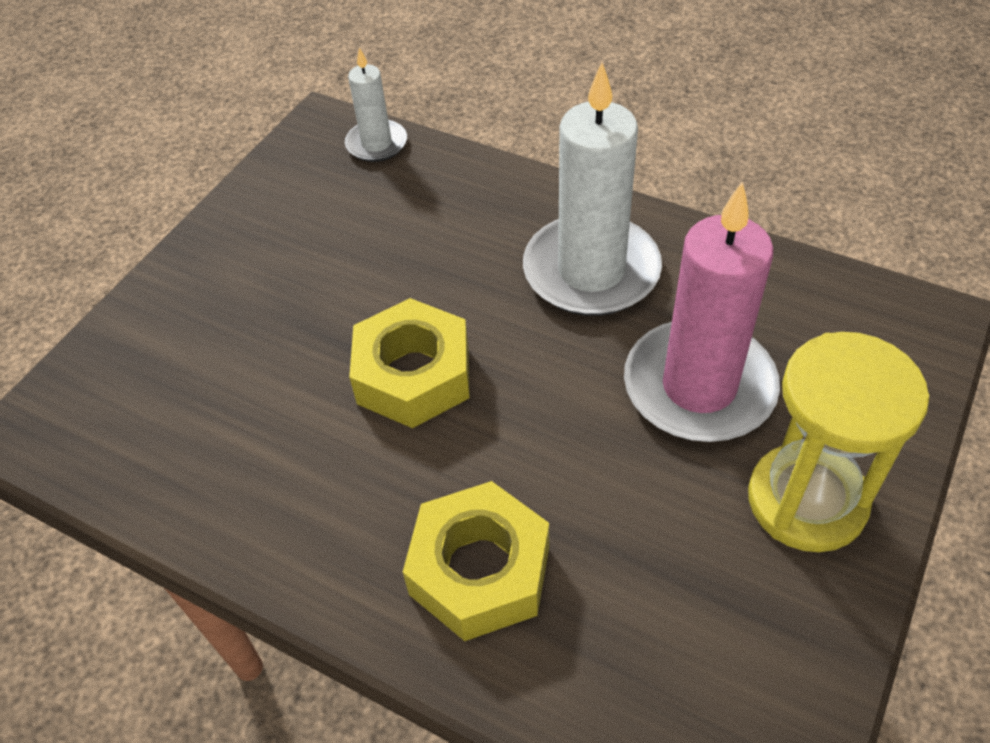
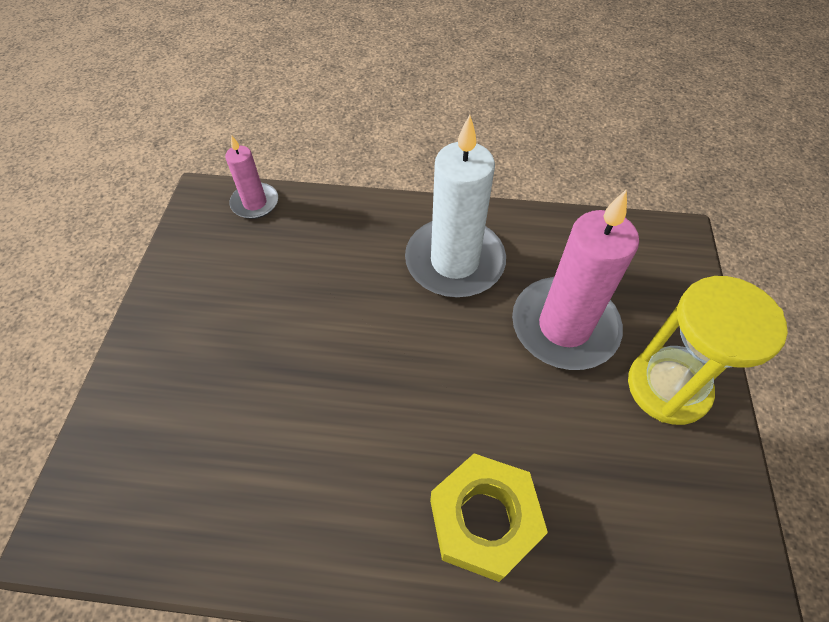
camera: 25 degrees left, 5 degrees up
(376, 144) = (255, 203): white candle -> pink candle
(413, 375) = (365, 380): yellow nut -> none

